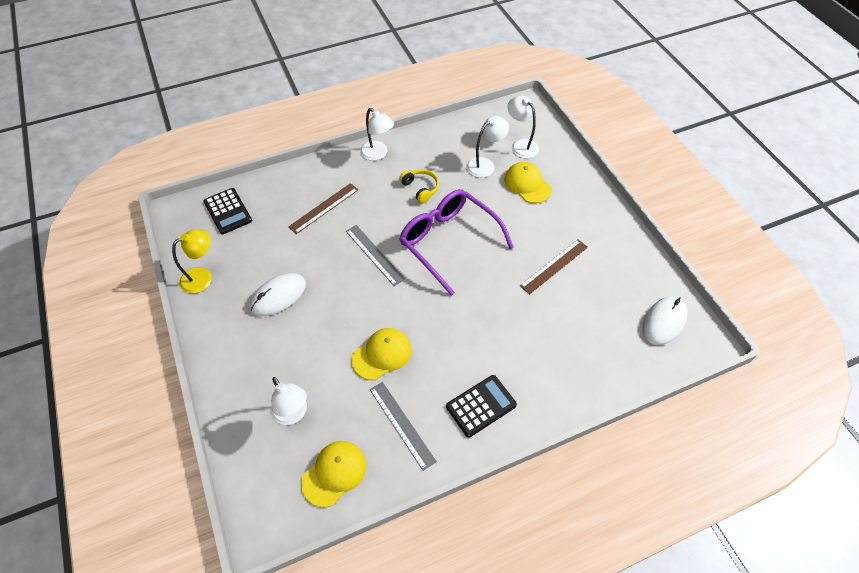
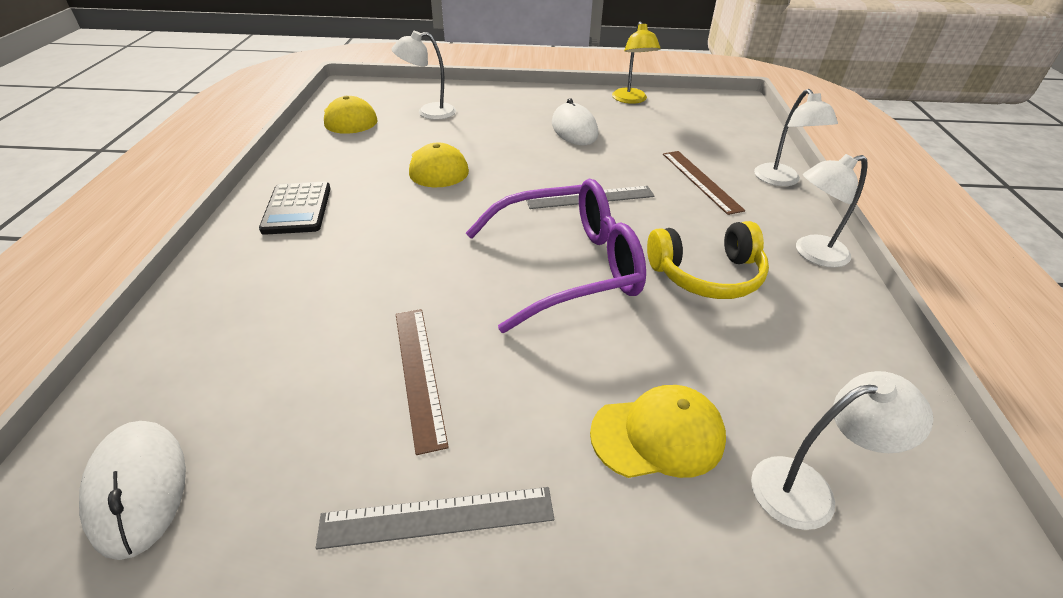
camera: 115 degrees right, 15 degrees down
(228, 211) = (724, 124): black calculator -> none
(402, 424) = (346, 157): grey ruler -> grey ruler (437, 517)
(420, 188) = (706, 274): yellow headphones -> yellow headphones, size x1.52
(485, 164) = (748, 386): white lamp -> white lamp (781, 180)

